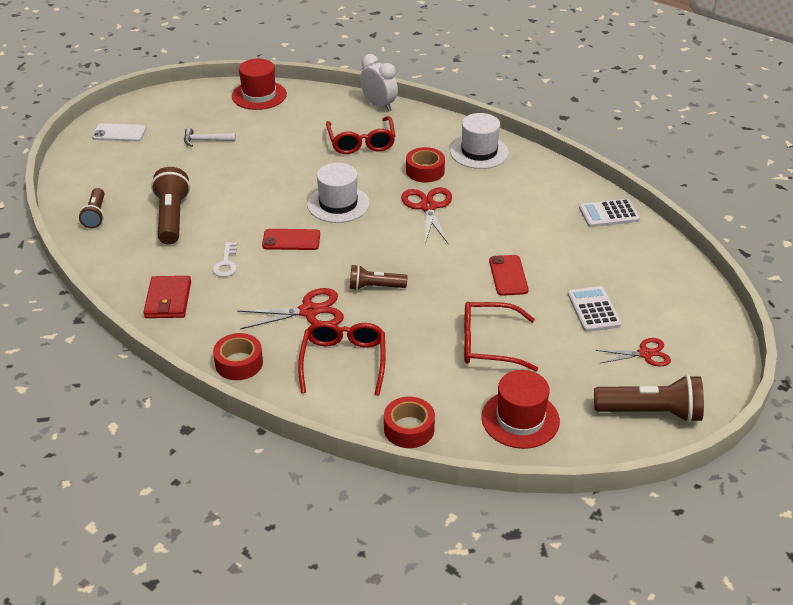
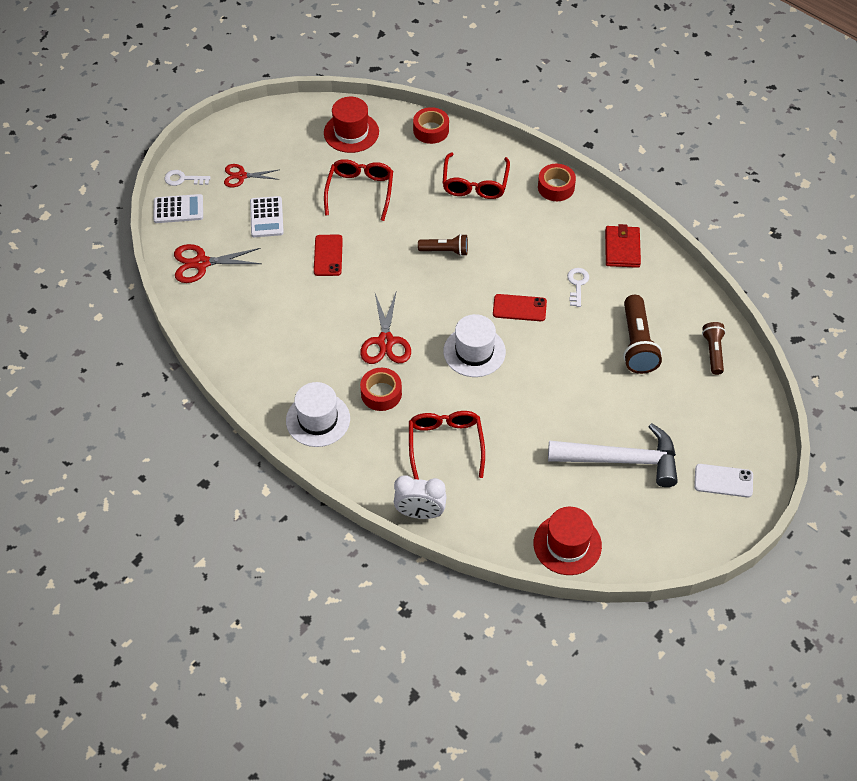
camera: 175 degrees left, 15 degrees up
(205, 140) = (621, 460): white hammer -> white hammer, size x2.18
(309, 311) = (502, 230): red scissors -> red scissors (201, 263)
(379, 105) = (420, 513): white clock -> white clock turned 45 degrees counterclockwise
(488, 344) = (360, 191): red glasses -> red glasses turned 90 degrees counterclockwise
(609, 214) = (213, 321): white calculator -> white calculator (178, 209)
(651, 412) = (257, 132): brown flashlight -> none
(716, 346) = (183, 179): none -> white key

